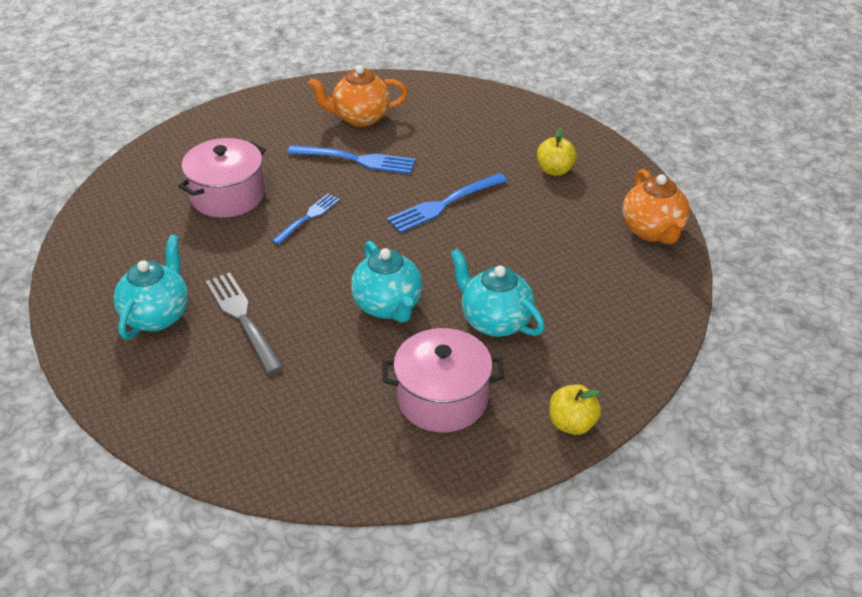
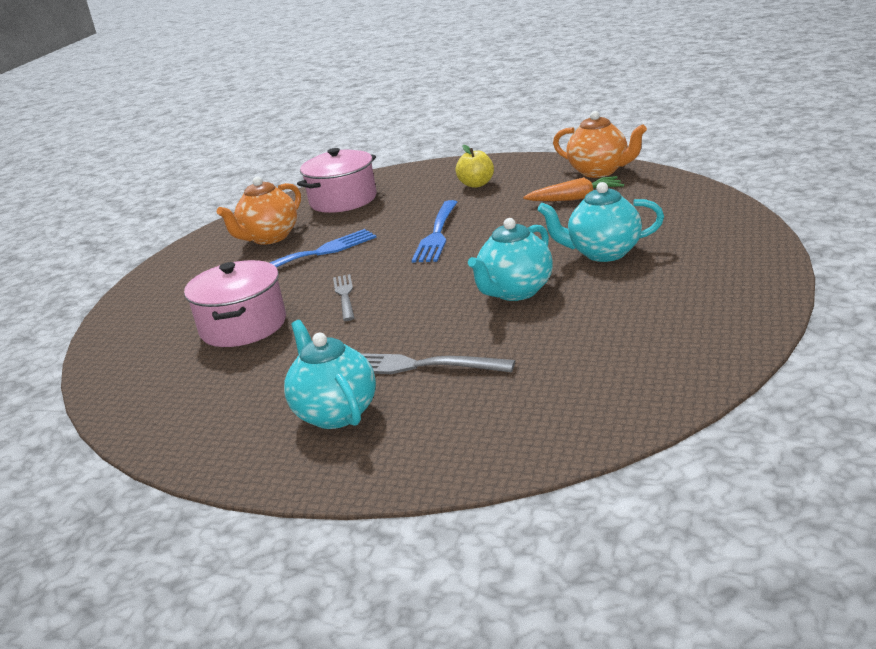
camera: 40 degrees left, 15 degrees down
(308, 217) = (345, 296): blue fork -> grey fork
(388, 306) = (515, 292): turquoise teapot -> turquoise teapot turned 105 degrees clockwise
(442, 399) = (660, 300): pink pot -> pink pot (343, 200)
(572, 424) = (759, 256): yellow apple -> none
(582, 247) = (575, 198): none -> orange carrot

